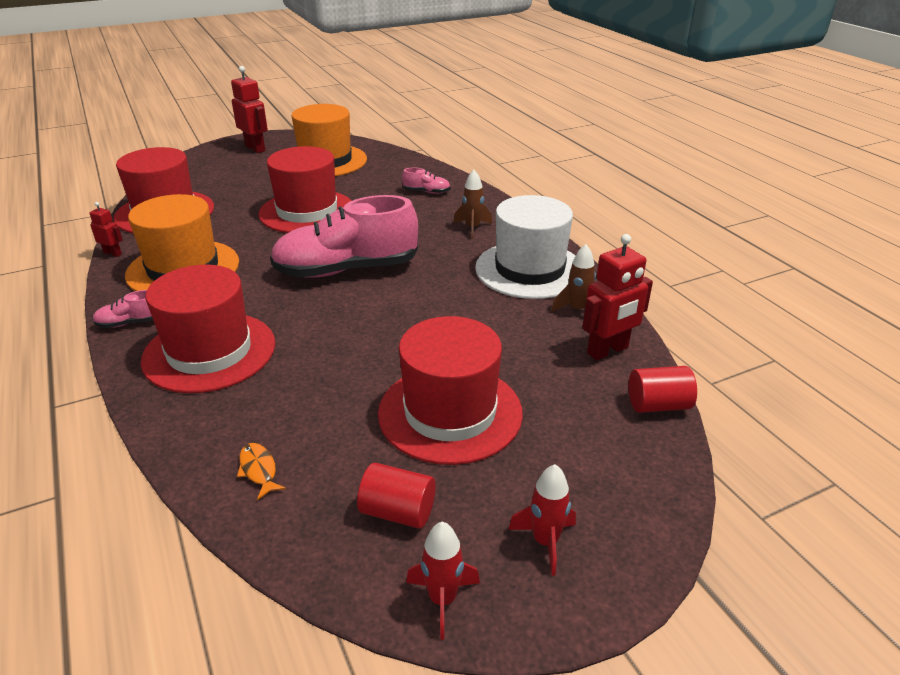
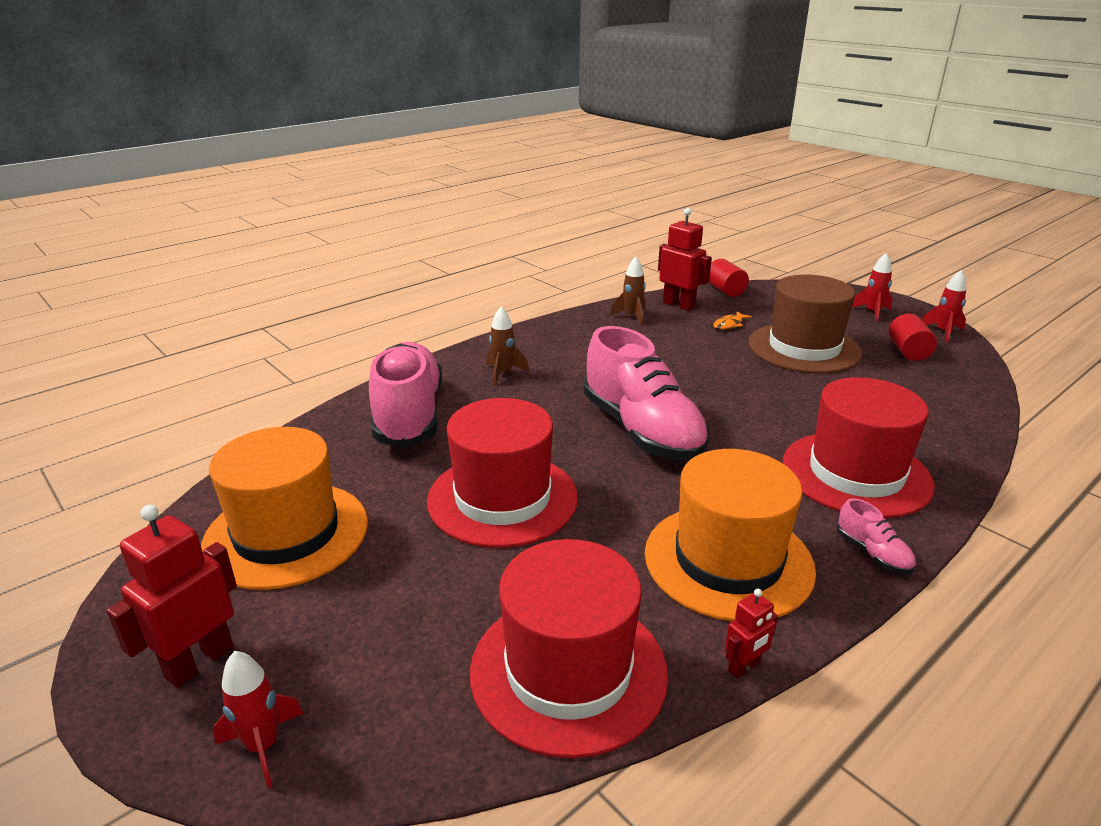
camera: 105 degrees left, 5 degrees down
(113, 253) = (744, 667): red robot -> red robot turned 135 degrees counterclockwise
(200, 159) = (263, 746): none -> red rocket
(259, 470) = (944, 405): orange fish -> orange fish (729, 324)
(426, 192) = (409, 415): pink shoe -> pink shoe, size x2.47
(450, 412) = (804, 348): red hat -> brown hat
(529, 269) = (578, 338): white hat -> none

